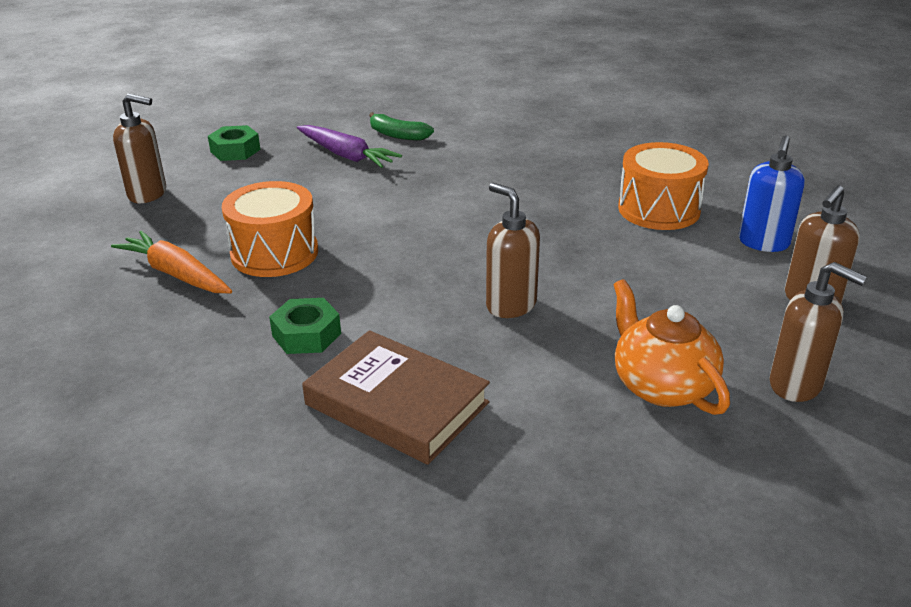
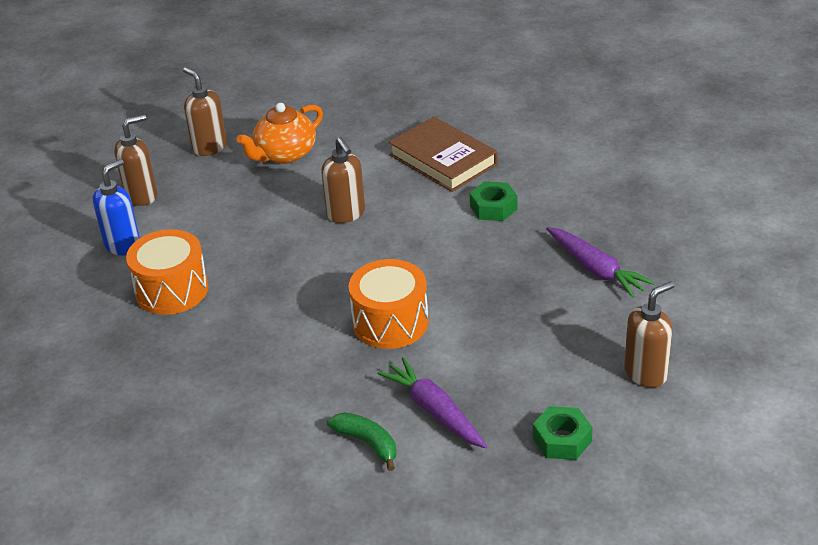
camera: 165 degrees left, 5 degrees up
(148, 194) = (646, 373): brown soap dispenser -> brown soap dispenser turned 120 degrees clockwise
(176, 274) = (595, 269): orange carrot -> purple carrot
(274, 253) = (515, 281): orange drum -> orange drum (390, 322)
(662, 386) = (285, 154): orange teapot -> orange teapot turned 60 degrees clockwise

